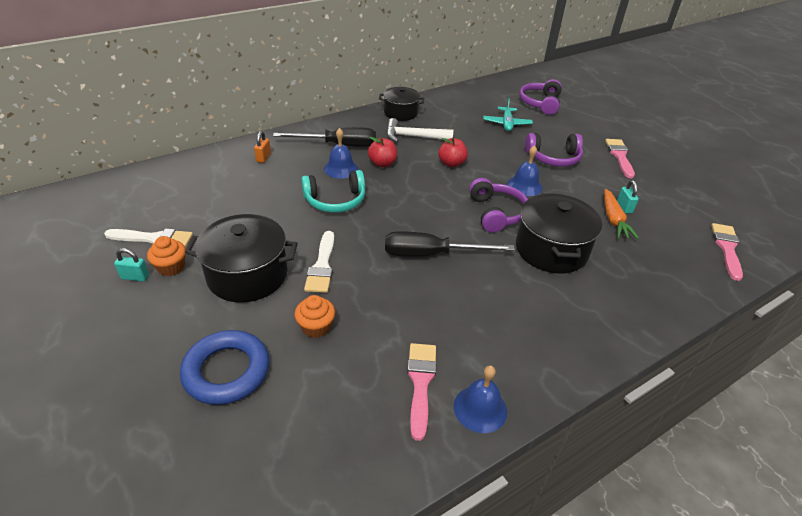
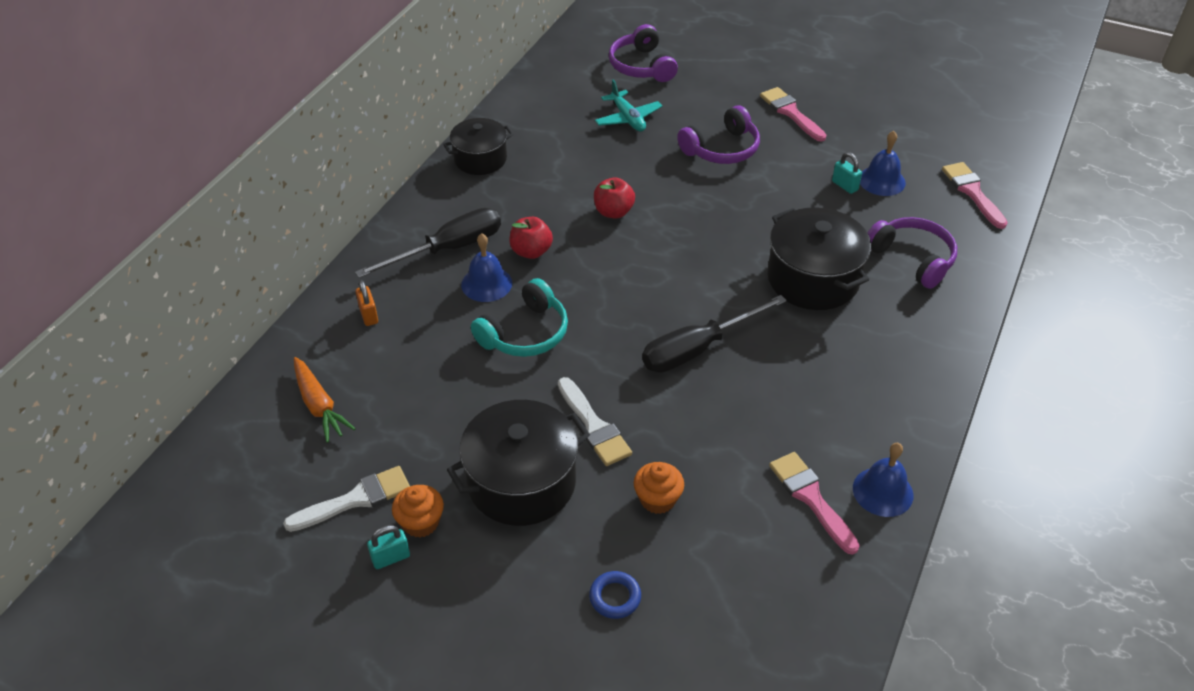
camera: 30 degrees left, 5 degrees up
(227, 371) = (615, 597): blue ring -> blue ring, size x0.49
(413, 137) = (532, 191): white hammer -> none
(496, 213) = (721, 259): purple headphones -> purple headphones (912, 259)
(525, 185) = (721, 205): blue bell -> blue bell (881, 181)
(613, 220) = (846, 208): orange carrot -> orange carrot (319, 406)

